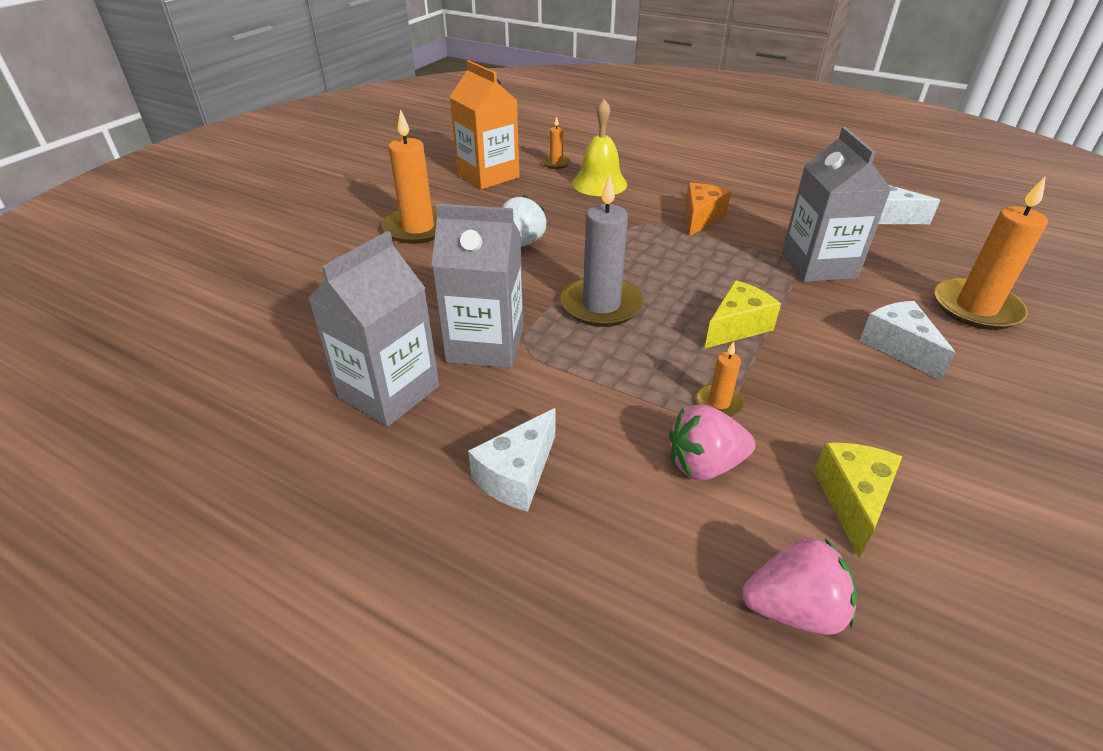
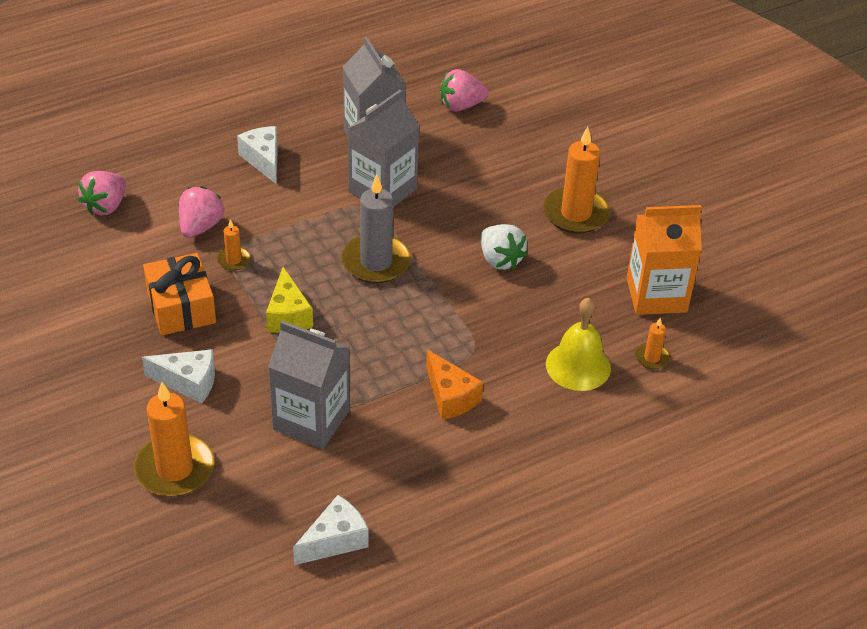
camera: 120 degrees right, 5 degrees up
(270, 348) = (461, 106): none -> pink strawberry
(833, 406) = (181, 307): none -> orange gift
(852, 500) = (124, 264): yellow cheese -> none

